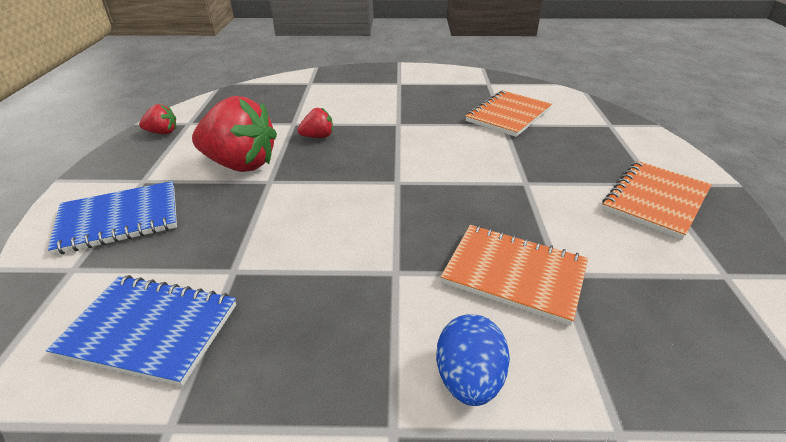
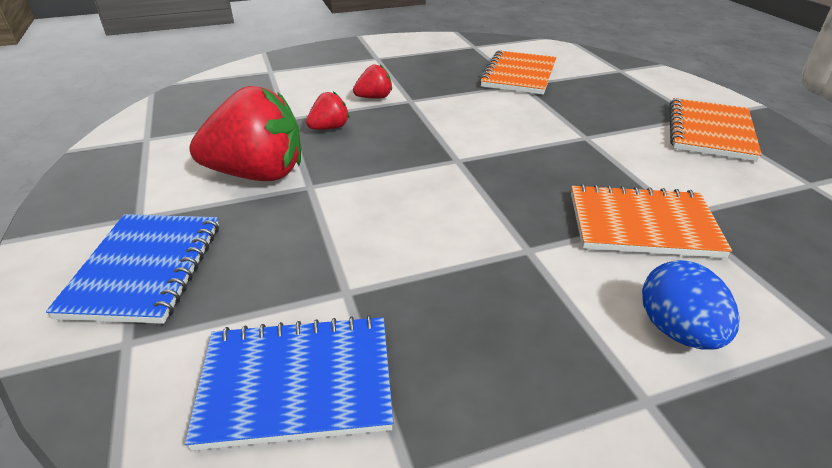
camera: 20 degrees left, 0 degrees up
(119, 219) = (144, 269): blue notebook -> blue notebook turned 45 degrees counterclockwise
(162, 132) = (118, 156): red strawberry -> red strawberry (374, 98)

